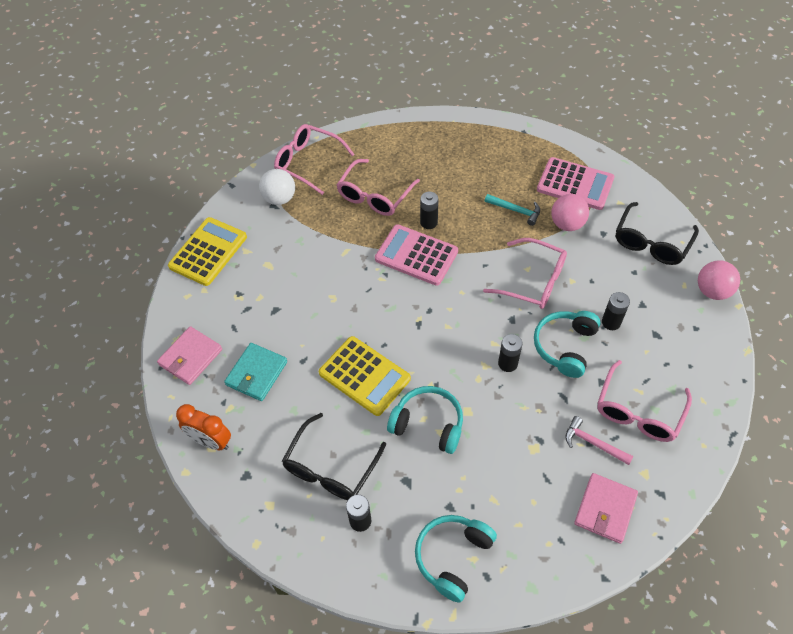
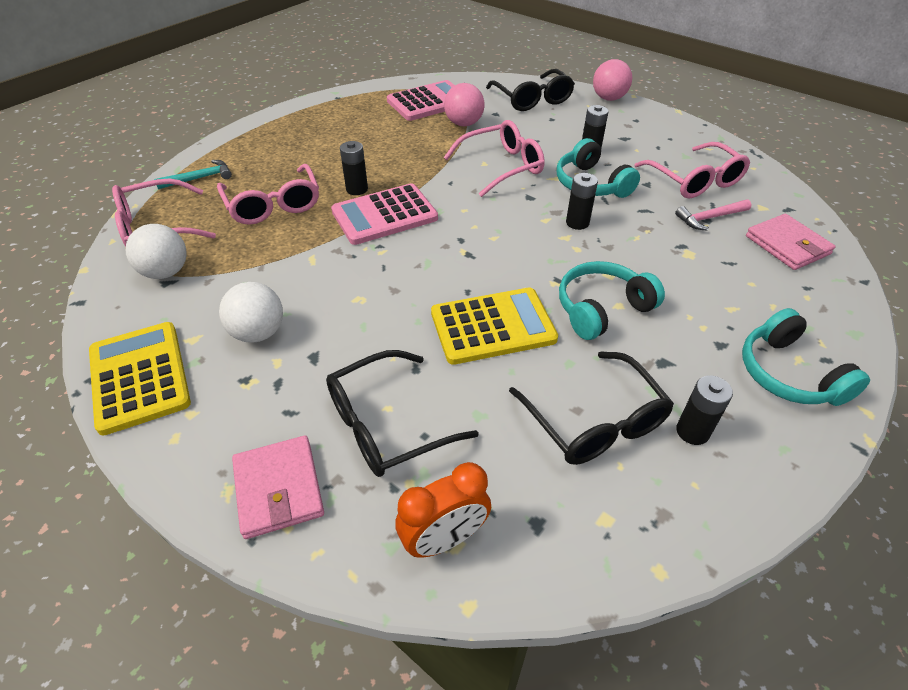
camera: 55 degrees left, 10 degrees down
(256, 373) = (386, 425): turquoise wallet -> black glasses
(271, 274) = (258, 333): none -> white ball
(515, 210) = (414, 139): turquoise hammer -> turquoise hammer (199, 178)

